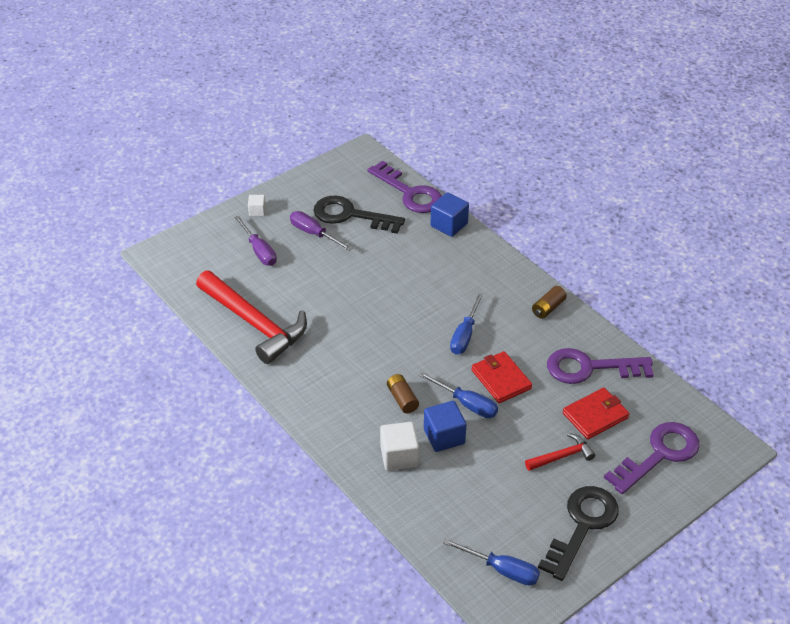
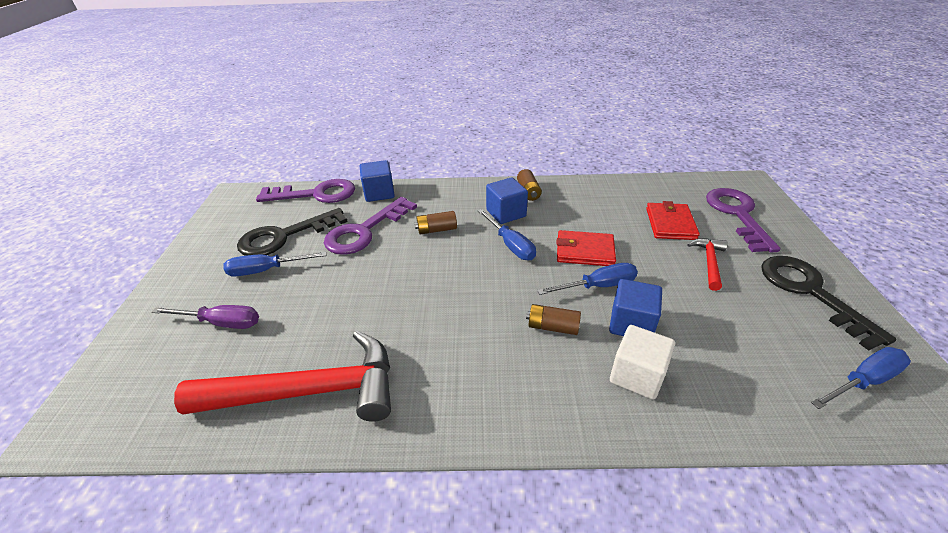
camera: 50 degrees left, 5 degrees down
(257, 211) = (173, 293): white cube -> none
(314, 234) = (266, 270): purple screwdriver -> blue screwdriver
(440, 285) = (436, 230): none -> brown battery
(502, 311) = (506, 213): none -> blue cube
(590, 368) = (613, 203): purple key -> purple key (365, 231)

